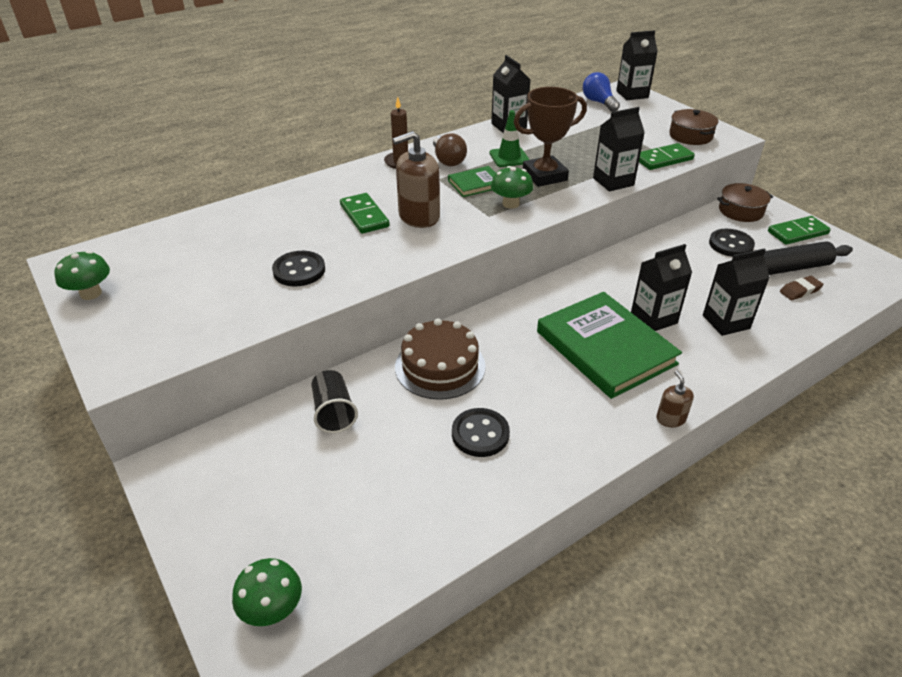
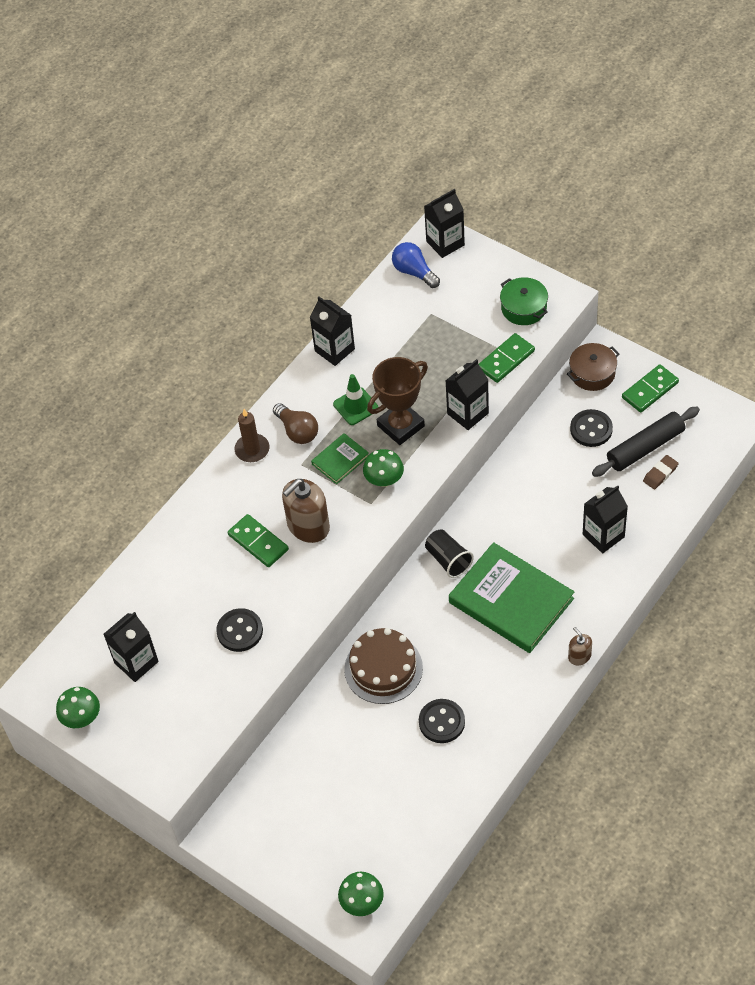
camera: 15 degrees left, 15 degrees up
(333, 412) = (320, 743): black cup -> black cup (448, 560)
(653, 318) = (542, 552): black carton -> black carton (136, 662)
(690, 136) = (523, 308): brown pot -> green pot

